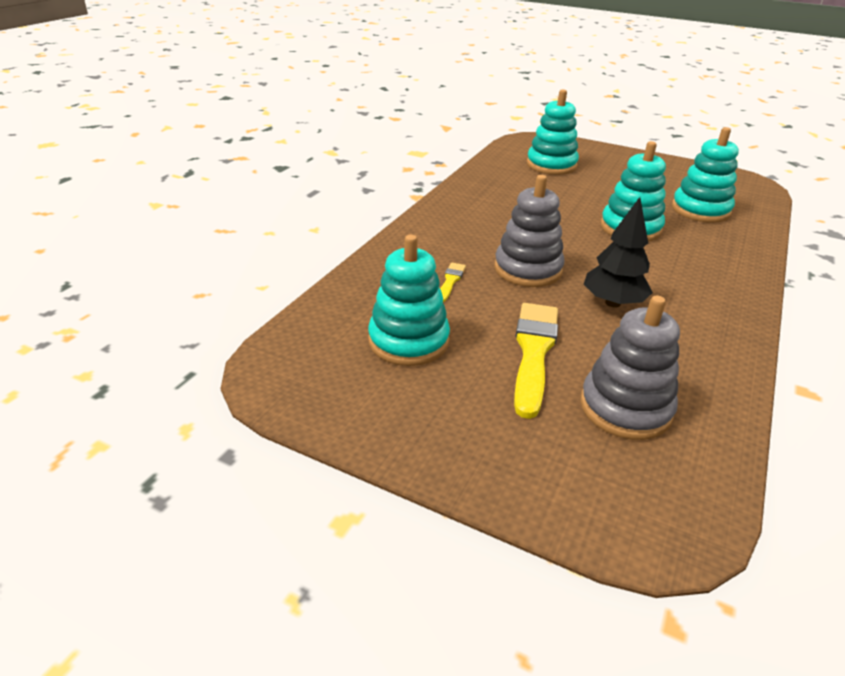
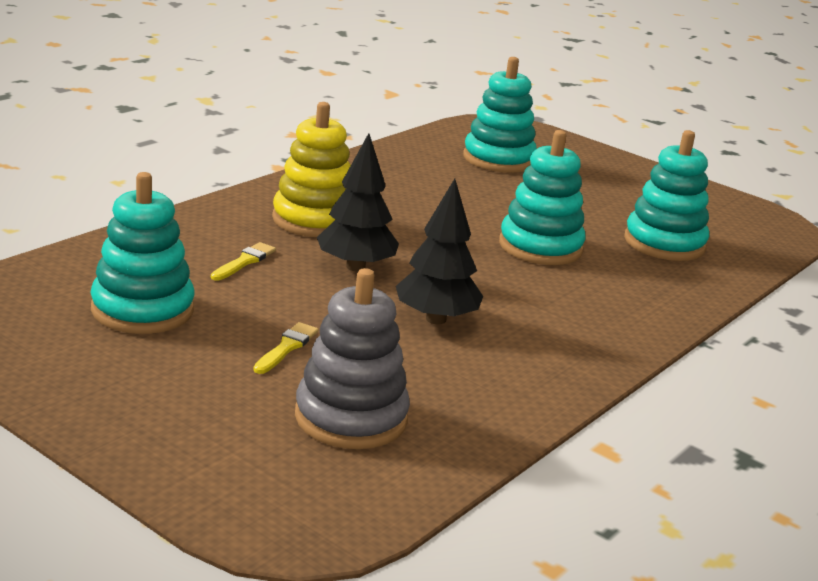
camera: 10 degrees right, 10 degrees down
(472, 236) = (314, 220): none -> yellow stacking toy
(527, 269) = (355, 267): grey stacking toy -> black tree
(533, 352) = (286, 348): yellow brush -> yellow brush, size x0.48

